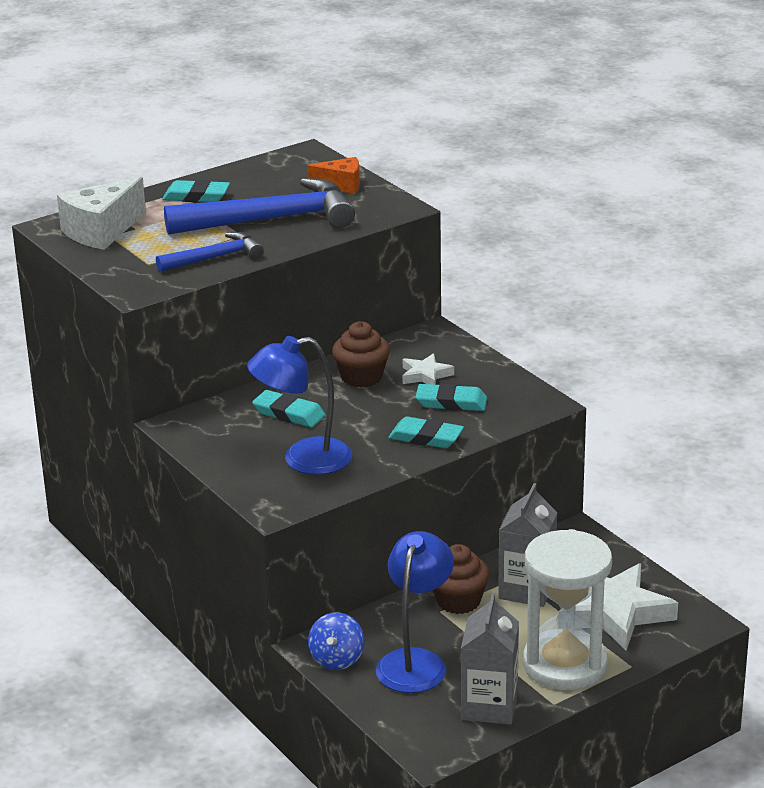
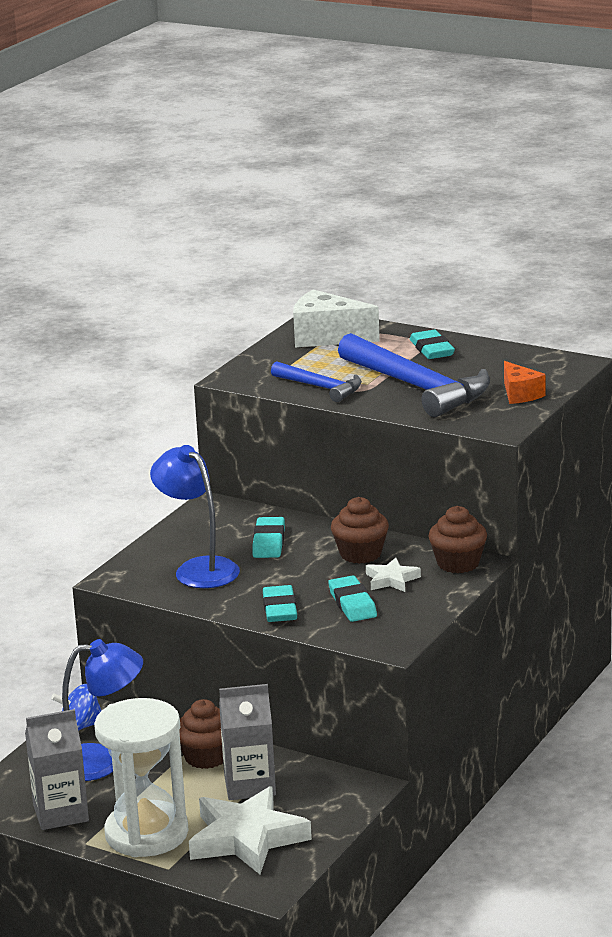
camera: 65 degrees right, 5 degrees down
(427, 340) = (458, 563): none -> brown cupcake

